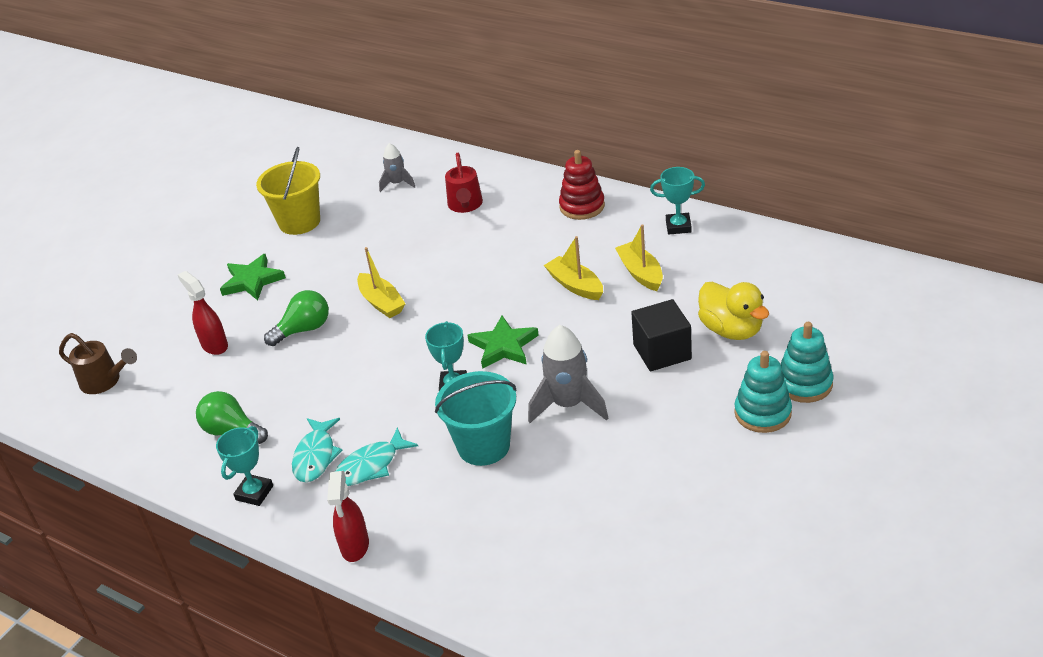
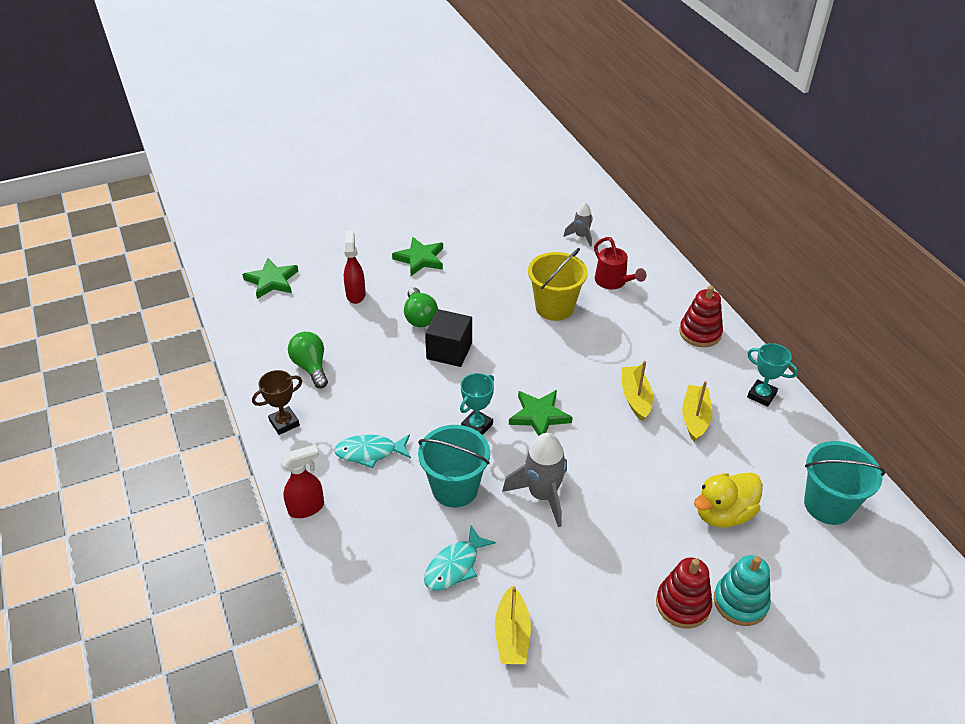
camera: 30 degrees right, 5 degrees up
(105, 381) = (272, 281): brown watering can -> green star
(254, 493) = (284, 423): turquoise trophy -> brown trophy
(299, 222) = (489, 230): yellow bucket -> yellow bucket (554, 307)
(304, 329) = (419, 317): green light bulb -> green light bulb turned 75 degrees clockwise
(316, 456) = (343, 421): turquoise fish -> turquoise fish (454, 566)
(355, 547) = (307, 508): red spray bottle -> red spray bottle turned 150 degrees counterclockwise
(381, 302) = (487, 327): yellow boat -> yellow boat (512, 635)
(465, 205) = (613, 282): red watering can -> red watering can turned 60 degrees counterclockwise
(662, 352) = (651, 497): black cube -> black cube (449, 351)
(731, 330) = (723, 514): yellow duck -> yellow duck turned 60 degrees clockwise
(762, 413) = (682, 604): turquoise stacking toy -> red stacking toy
(804, 277) = (828, 505): none -> turquoise bucket

